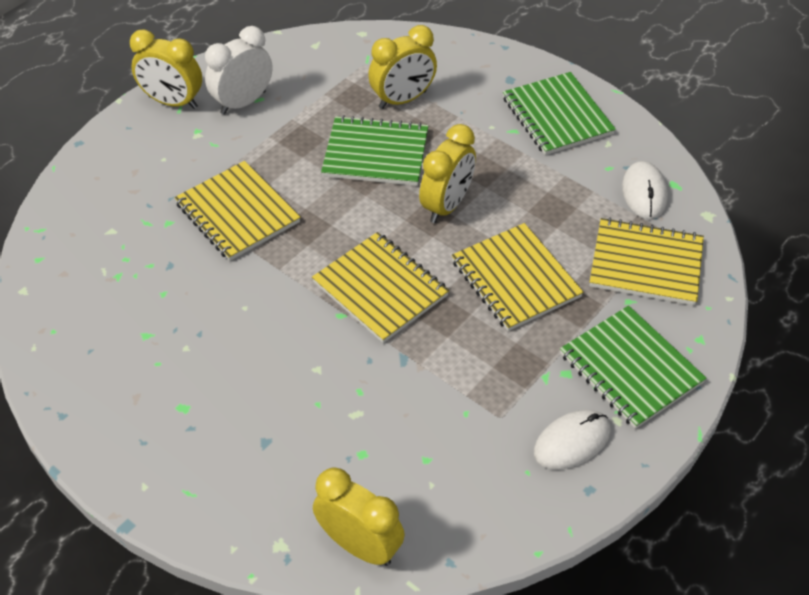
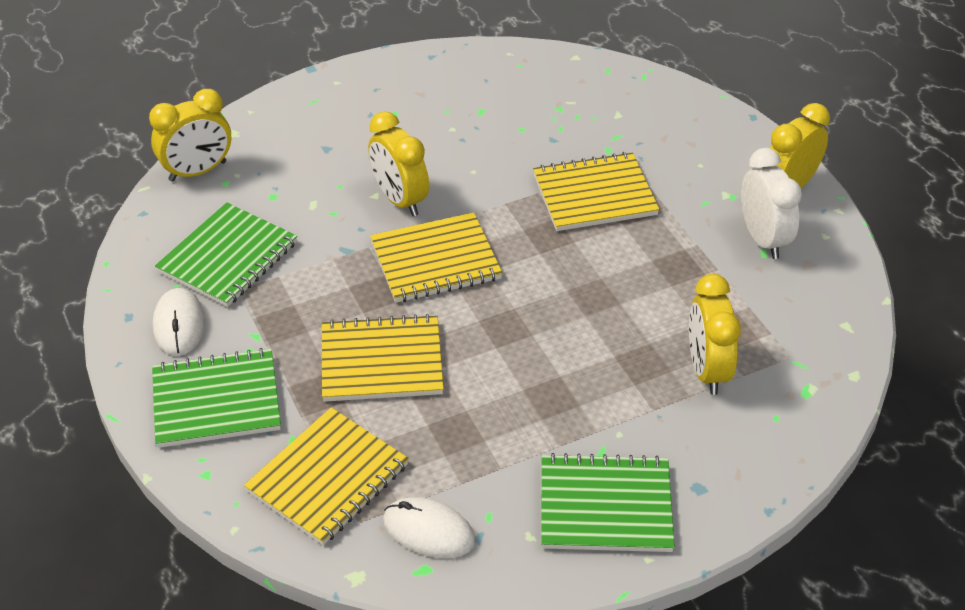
camera: 115 degrees right, 5 degrees down
(376, 153) = (626, 317): green notebook -> green notebook (228, 257)
(447, 206) = (514, 346): yellow clock -> yellow clock (400, 200)

